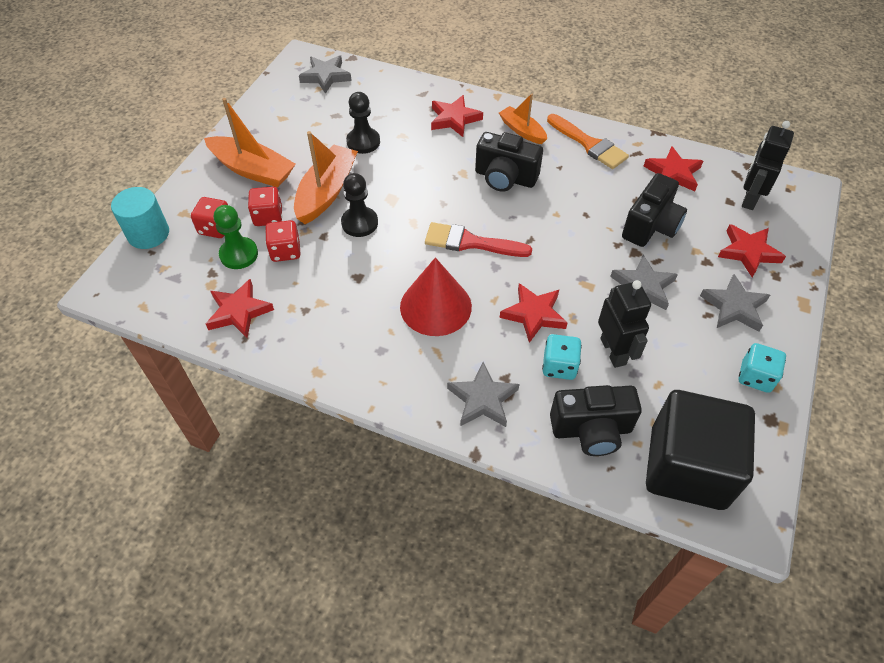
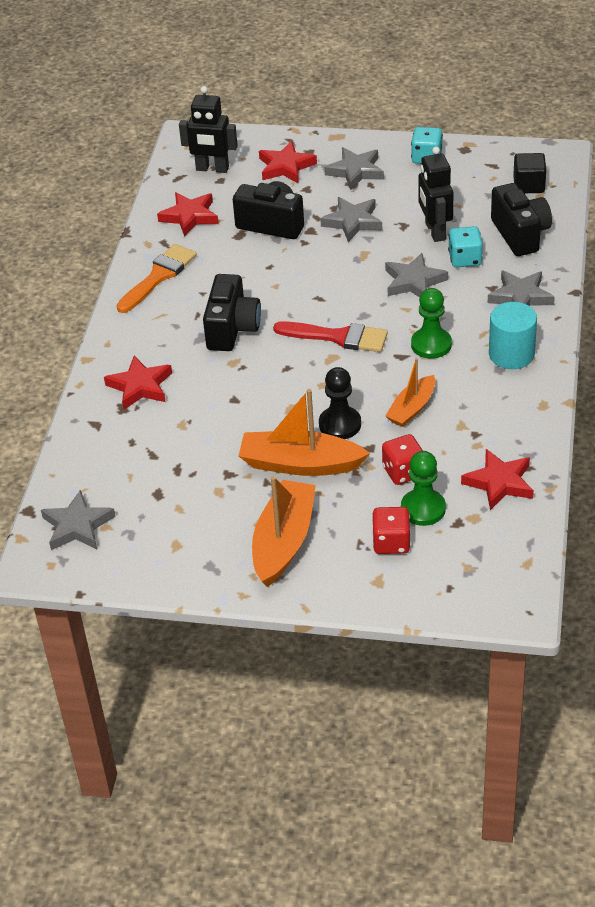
camera: 100 degrees left, 10 degrees down
(148, 234) = (423, 601): turquoise cylinder -> turquoise cylinder (511, 354)
(268, 217) = (357, 502): red dice -> none
(363, 142) = (203, 455): black pawn -> none
(435, 306) = (431, 344): red cone -> green pawn
(470, 242) = (338, 337): red brush -> red brush turned 75 degrees counterclockwise
(522, 131) = (148, 329): orange boat -> orange boat (412, 408)
(533, 314) = (414, 282): red star -> grey star
(613, 351) = (435, 231): black robot -> black robot turned 75 degrees counterclockwise
(687, 467) = (529, 185): black cube -> black cube, size x0.47

